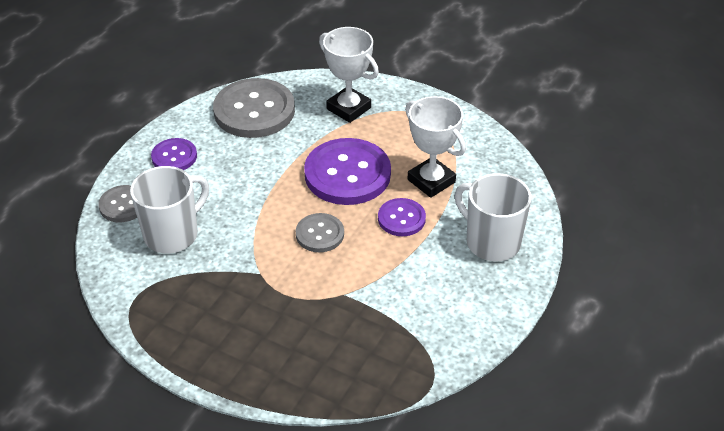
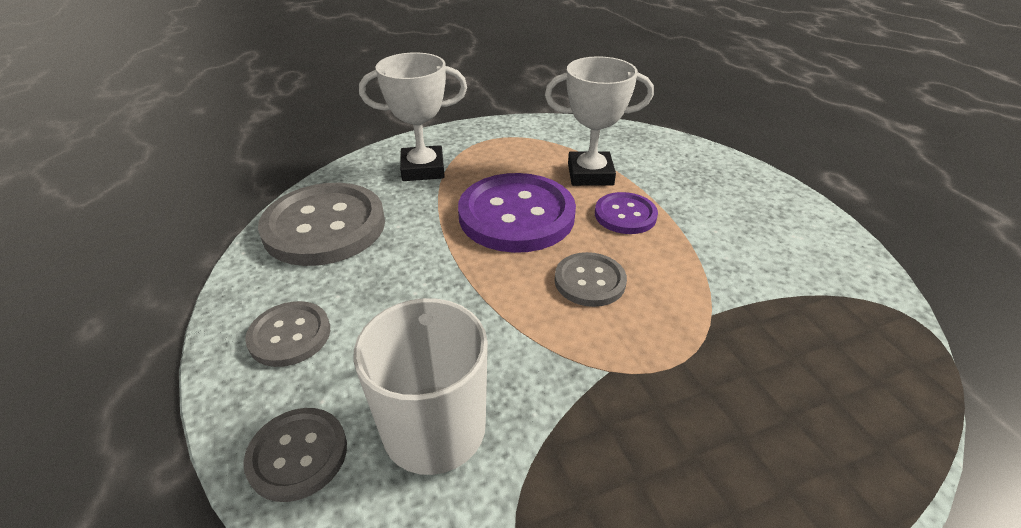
camera: 50 degrees left, 5 degrees down
(174, 157) = (290, 335): purple button -> grey button
(491, 242) = (711, 182): white mug -> none

